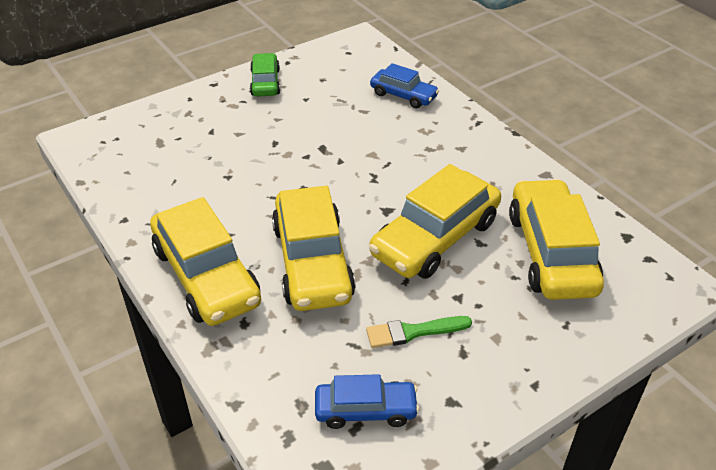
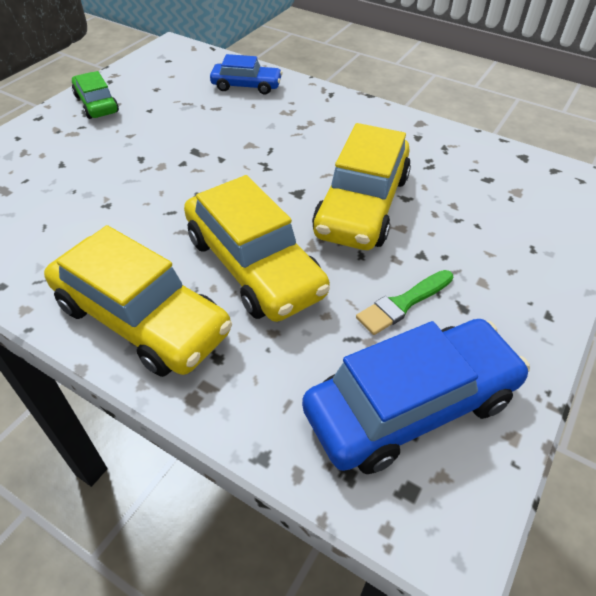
camera: 25 degrees left, 5 degrees up
(365, 410) = (411, 405): blue car -> blue car, size x1.80
(551, 252) = (473, 188): yellow car -> none

